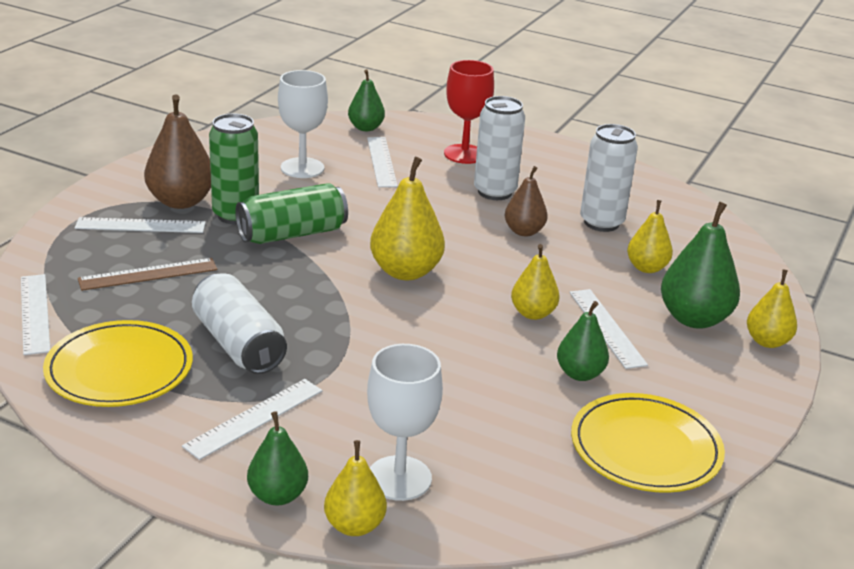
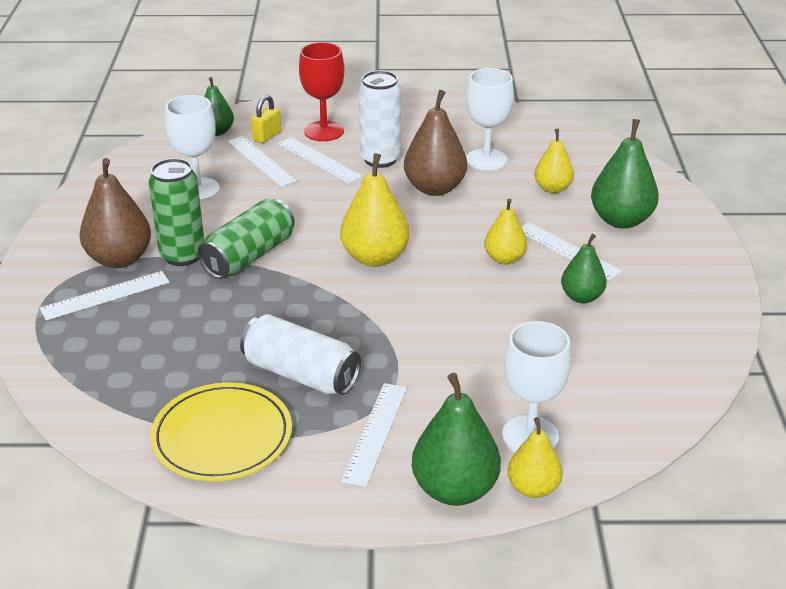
camera: 25 degrees left, 5 degrees up
(35, 313) = (93, 415): white ruler -> white ruler (319, 160)
(148, 274) = (160, 340): brown ruler -> none
(278, 495) = (455, 489): green pear -> green pear, size x1.62
(407, 144) = (267, 136): none -> yellow padlock
(524, 231) = (435, 188): brown pear -> brown pear, size x1.62
(601, 223) = (486, 160): white can -> white goblet
(645, 448) = (676, 339): yellow plate -> none
(767, 341) = (684, 220): yellow pear -> none

